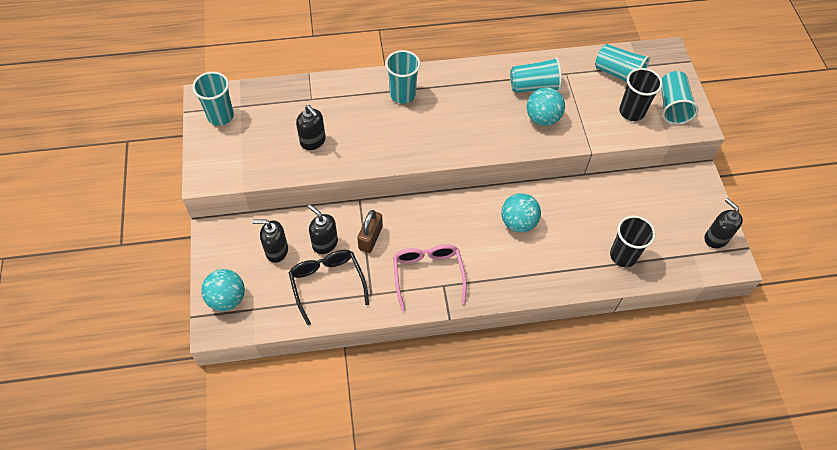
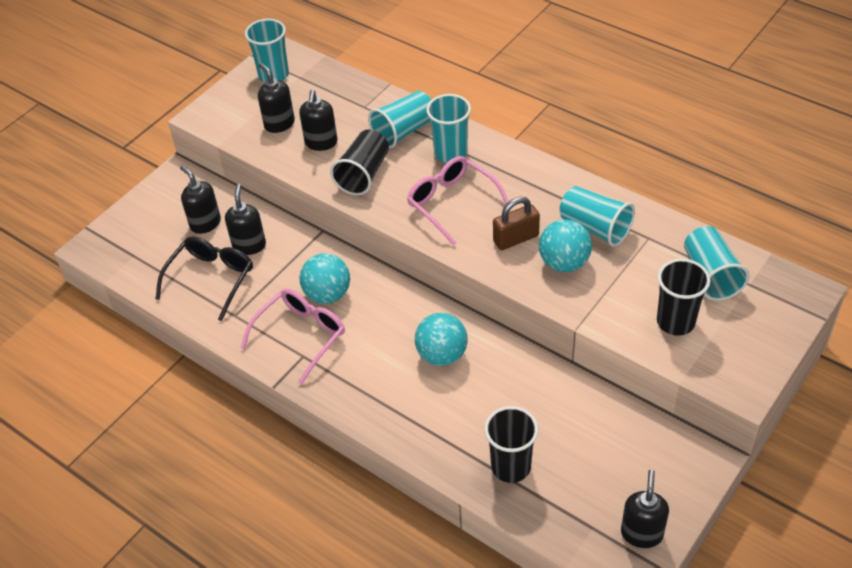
camera: 50 degrees right, 10 degrees down
(227, 298) = (125, 233): turquoise ball -> turquoise ball (327, 294)
(268, 147) = (279, 124): none -> black soap dispenser
(366, 144) = (363, 174): none -> black cup
(370, 238) = (291, 269): brown padlock -> brown padlock (516, 238)
(441, 125) = (452, 203): none -> pink glasses
(672, 106) = (735, 348): turquoise cup -> turquoise cup (404, 131)

